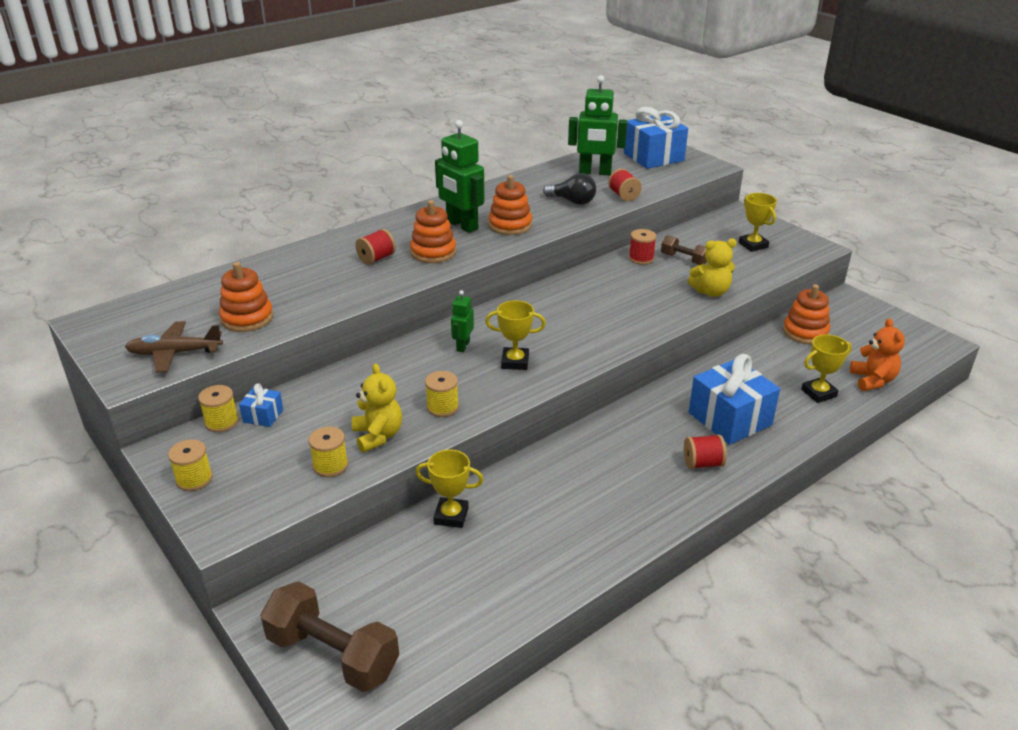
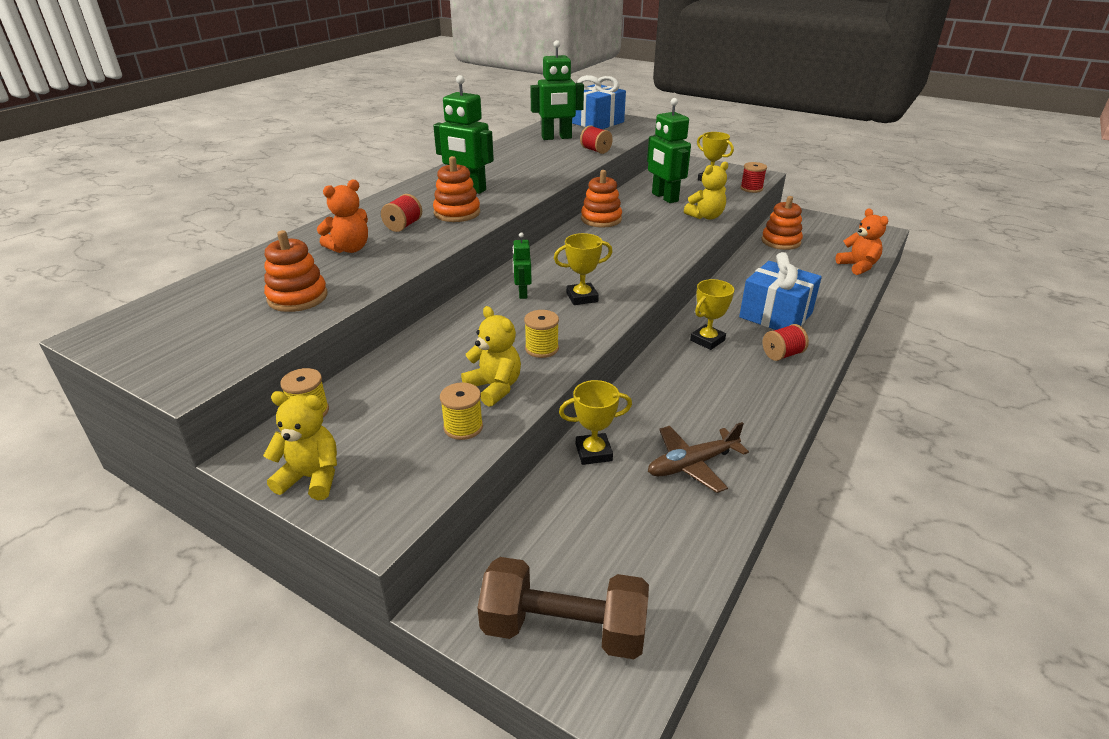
camera: 20 degrees left, 0 degrees up
(174, 353) = (231, 345): brown plane -> brown plane (692, 464)
(194, 479) = (311, 478): yellow spool -> yellow teddy bear
(263, 416) = (354, 395): blue gift -> none
(316, 276) = (350, 249): none -> orange teddy bear
(510, 225) = (513, 183): orange stacking toy -> orange stacking toy (601, 219)
(572, 201) = (555, 159): black light bulb -> none
(641, 258) = (628, 201): red spool -> red spool (751, 188)
(684, 259) = (664, 197): brown dumbbell -> green robot
(818, 393) = (827, 283): yellow trophy -> yellow trophy (707, 340)

